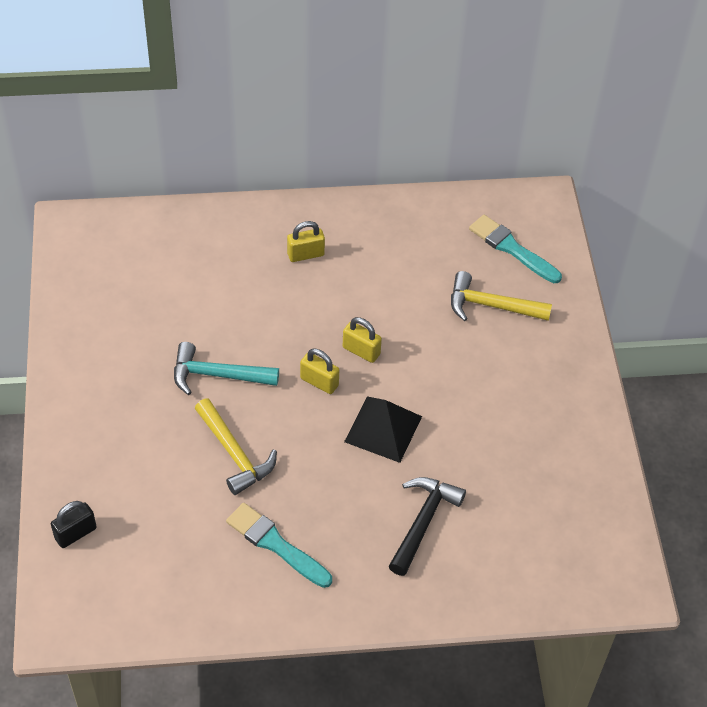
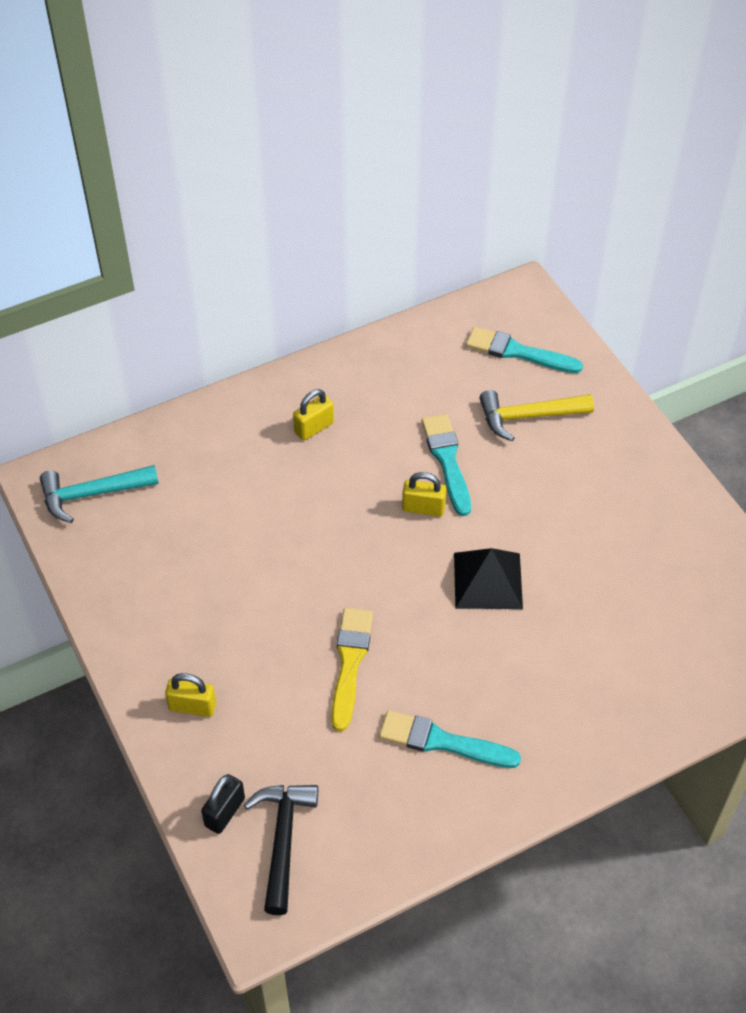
camera: 20 degrees left, 0 degrees up
(217, 375) = (288, 586): turquoise hammer -> turquoise hammer (92, 494)
(235, 454) = (350, 663): yellow hammer -> yellow brush
(319, 382) = (397, 555): yellow padlock -> yellow padlock (192, 706)
(402, 319) = (447, 460): none -> turquoise brush
(423, 521) = (577, 660): black hammer -> black hammer (283, 839)

